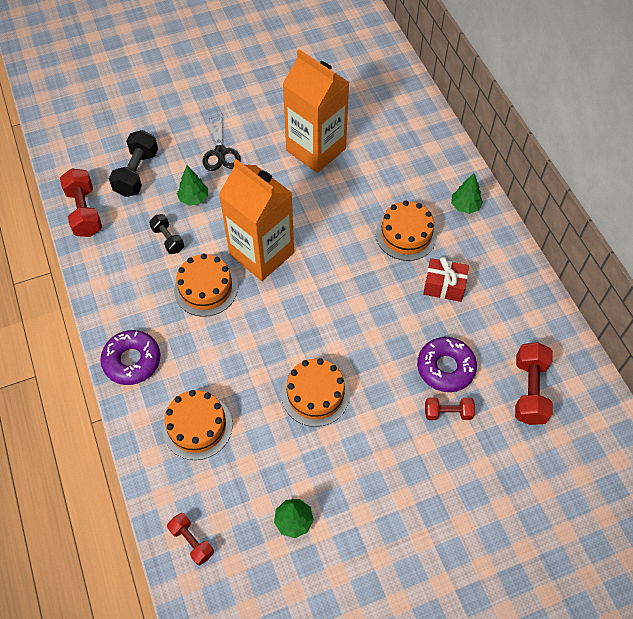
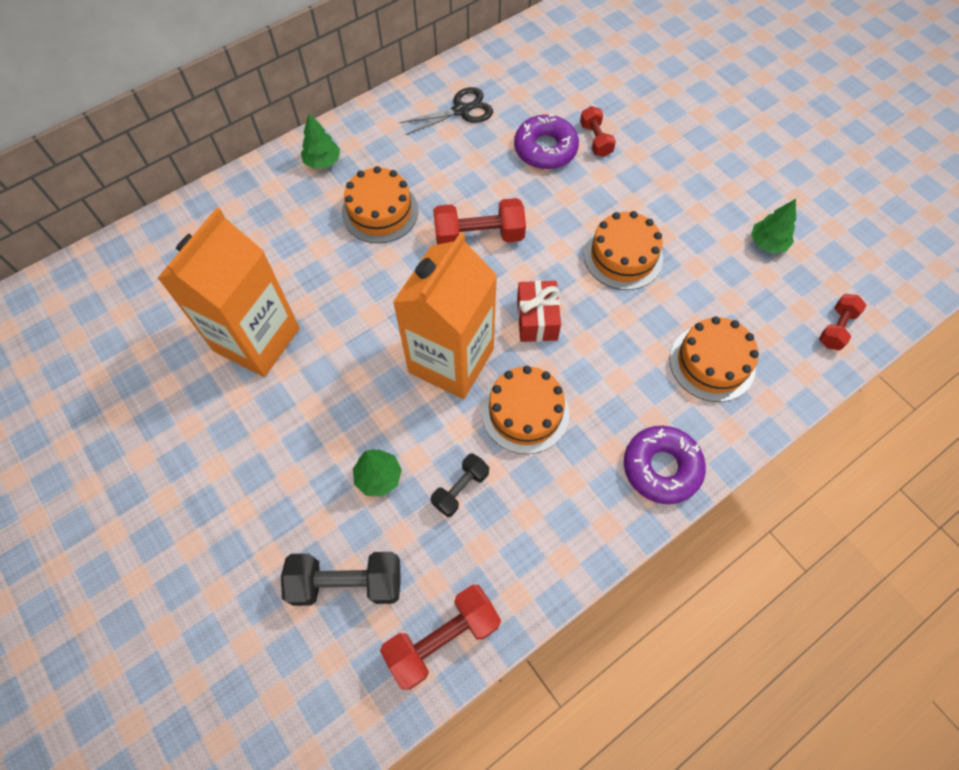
camera: 105 degrees left, 5 degrees up
(220, 153) = (283, 467): black scissors -> black scissors (461, 110)
(444, 286) = (443, 165): red gift -> red gift (537, 319)
(529, 390) = (545, 82): red dumbbell -> red dumbbell (479, 236)

